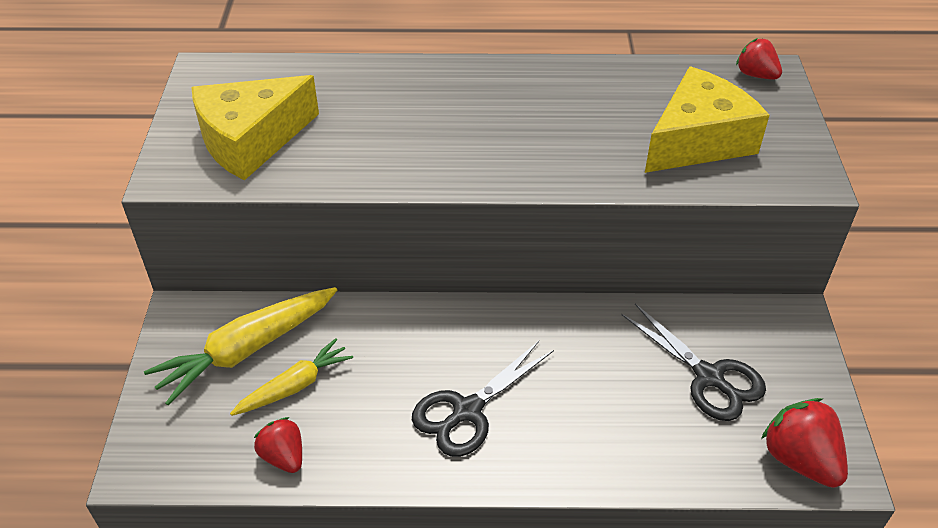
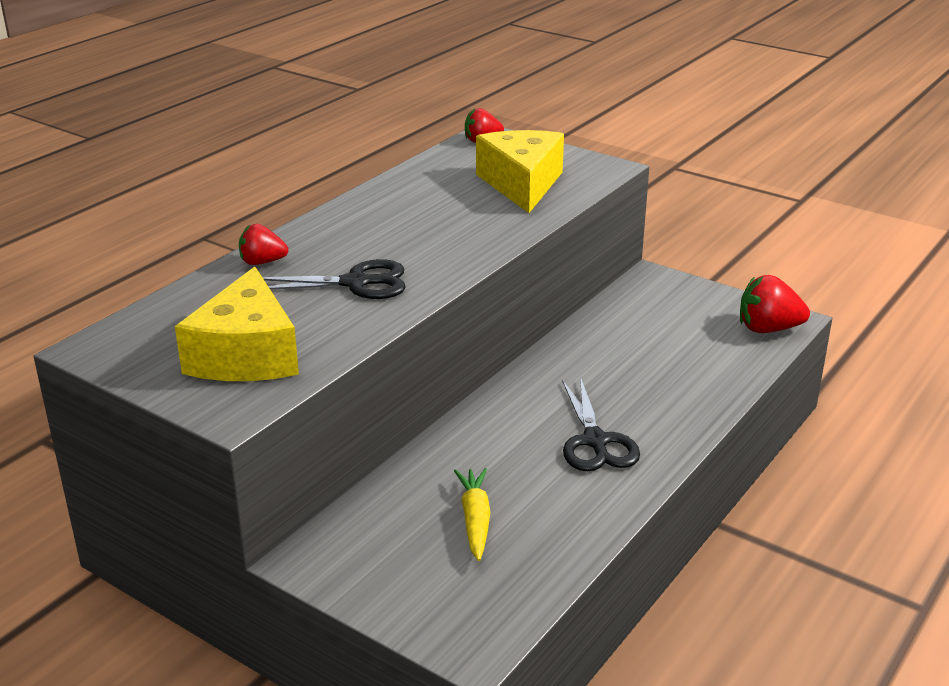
camera: 55 degrees left, 15 degrees down
(247, 350) = (401, 533): yellow carrot -> none
(283, 456) = (548, 553): red strawberry -> red strawberry (262, 262)
(709, 377) = (669, 329): black scissors -> black scissors (355, 283)

